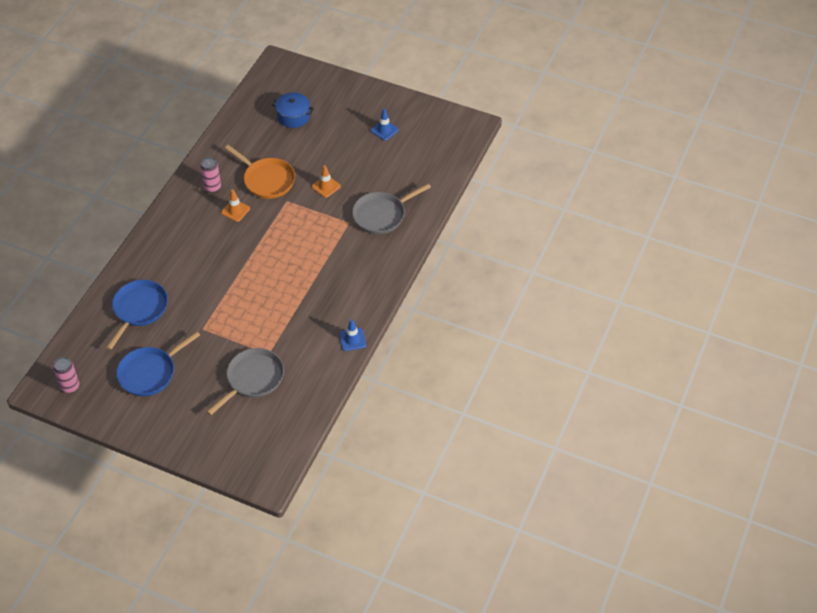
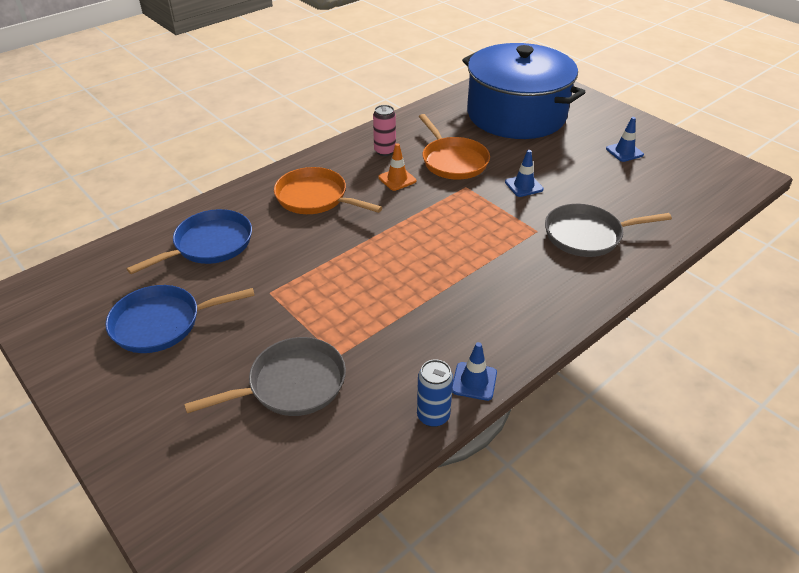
camera: 25 degrees right, 10 degrees down
(70, 386) = (54, 304): pink can -> none
(187, 247) = (315, 198): none -> orange pan
(293, 116) = (516, 114): blue pot -> blue pot, size x2.46
(326, 186) = (524, 186): orange traffic cone -> blue traffic cone
(339, 367) = (433, 416): none -> blue can

